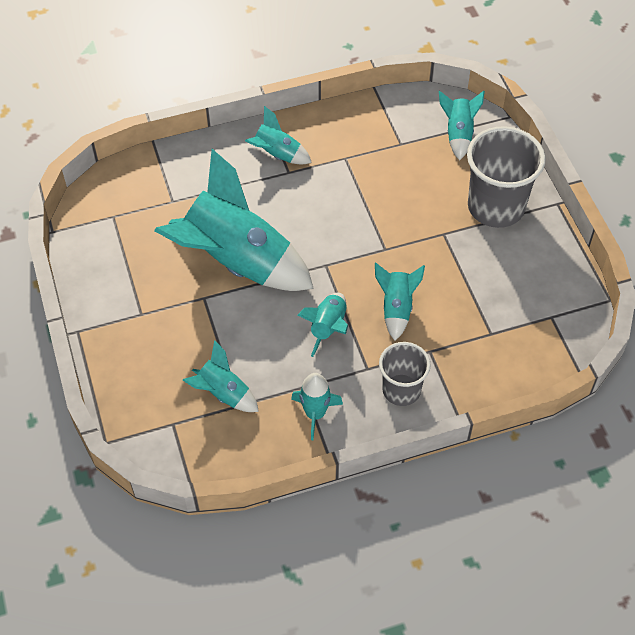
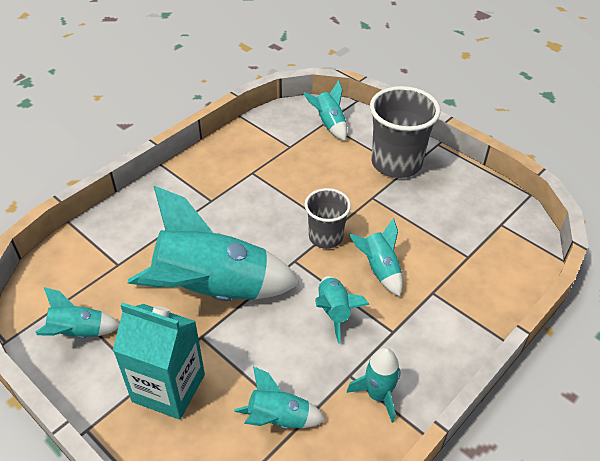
camera: 30 degrees left, 10 degrees down
(154, 328) = (168, 388): none -> turquoise carton
(277, 155) = (192, 191): turquoise rocket -> turquoise rocket (78, 333)
(401, 390) = (435, 336): grey cup -> grey cup (325, 237)

